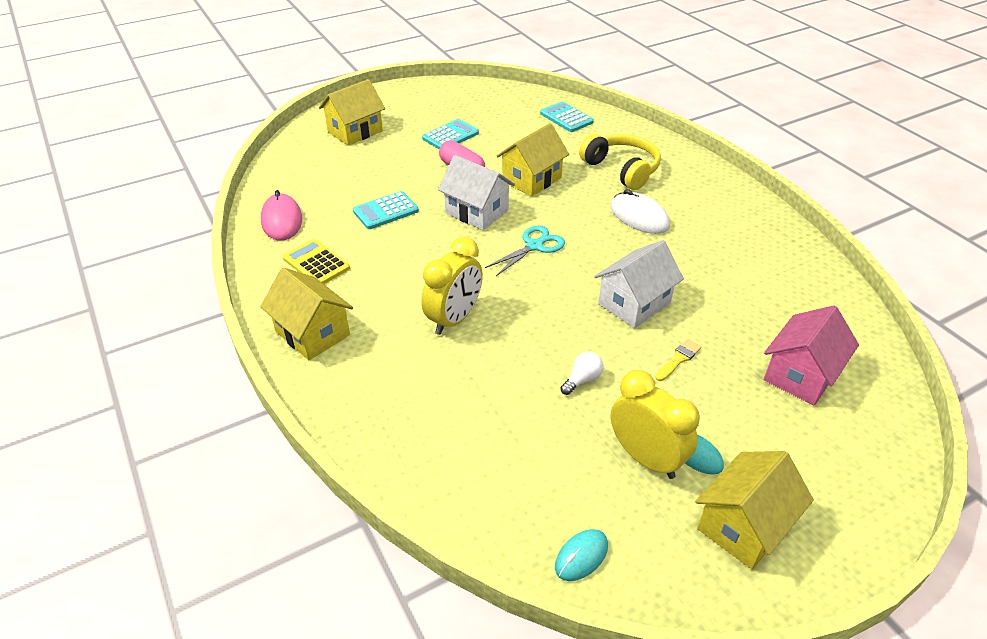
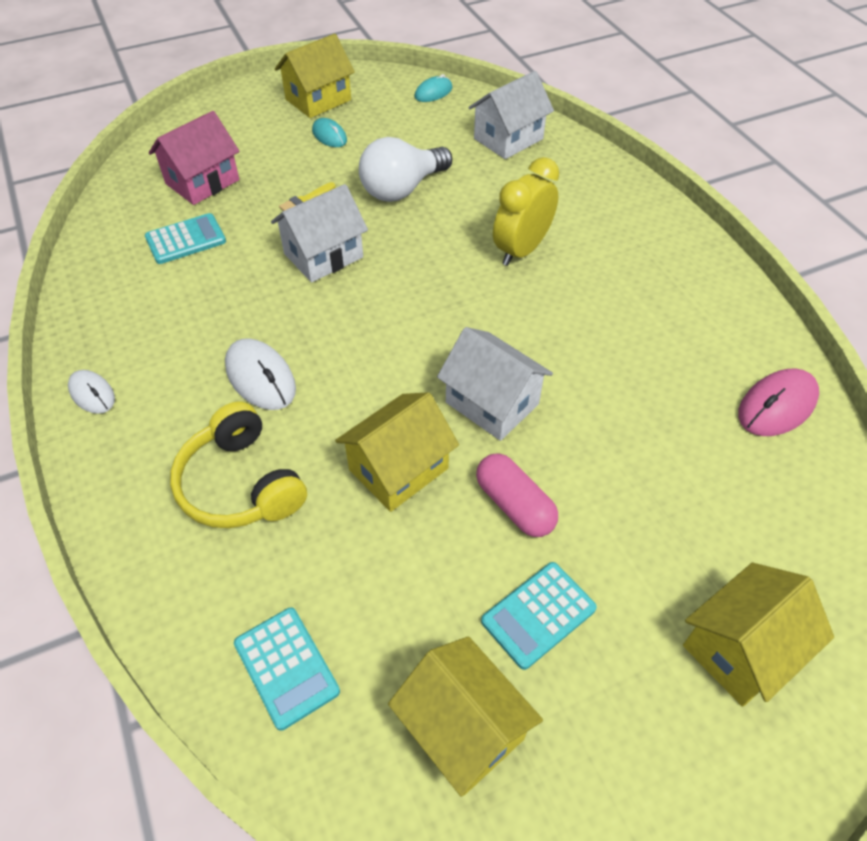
camera: 175 degrees left, 10 degrees up
(282, 220) = (777, 406): pink mouse -> pink mouse turned 60 degrees clockwise
(312, 333) = (668, 244): yellow house -> yellow house (463, 728)
(316, 263) = (697, 329): yellow calculator -> none
(386, 211) = (627, 414): turquoise calculator -> turquoise calculator (186, 240)
(467, 465) = (508, 139): none -> white house
(535, 246) = (418, 338): turquoise scissors -> none
(582, 380) = (402, 189): white light bulb -> white light bulb, size x2.20
(646, 458) = (369, 136): yellow clock -> none
(745, 203) = (92, 394): none -> white mouse

